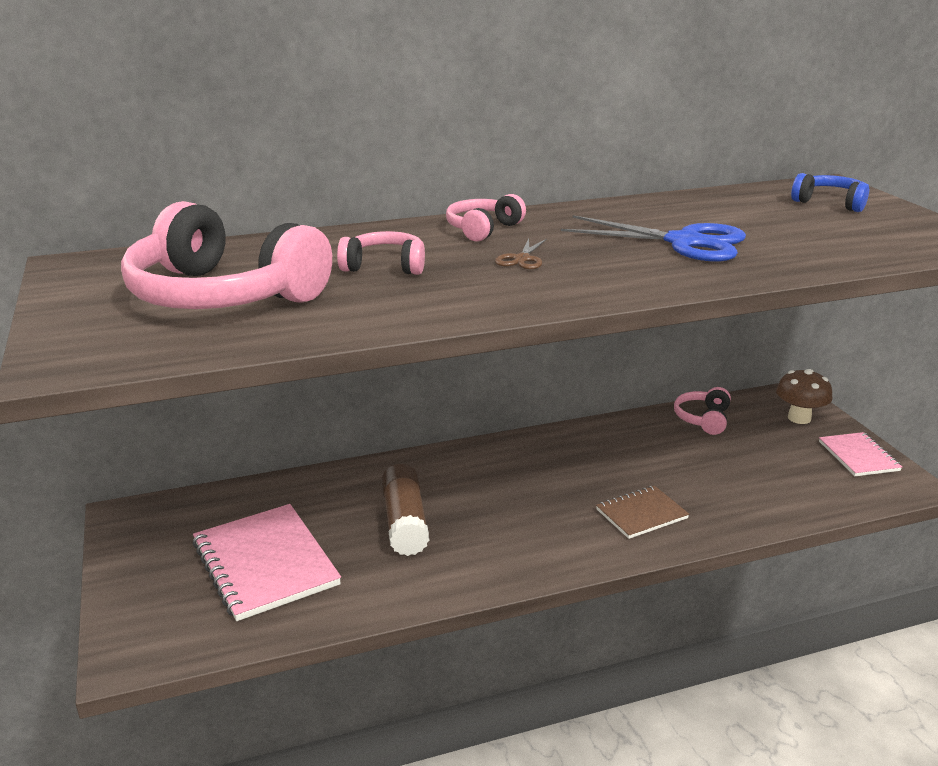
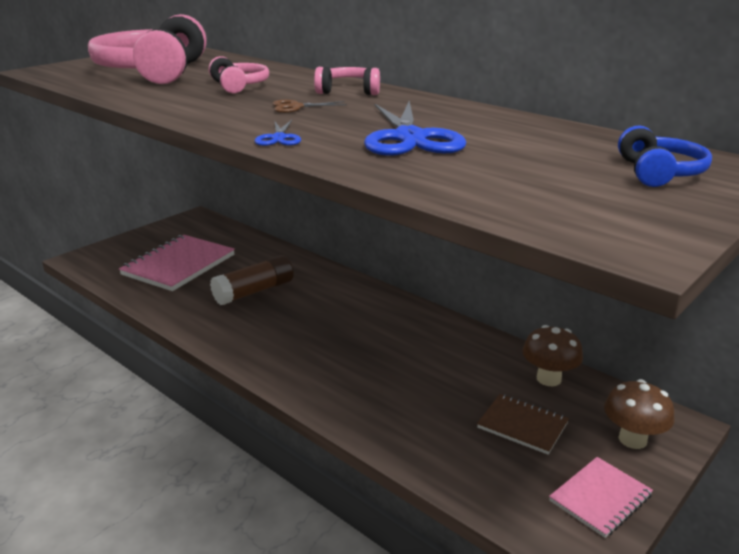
camera: 60 degrees right, 0 degrees up
(636, 284) = (279, 138): none -> blue scissors
(641, 514) = (349, 381): brown notebook -> brown notebook (522, 425)
(703, 419) = (548, 379): pink headphones -> brown mushroom

